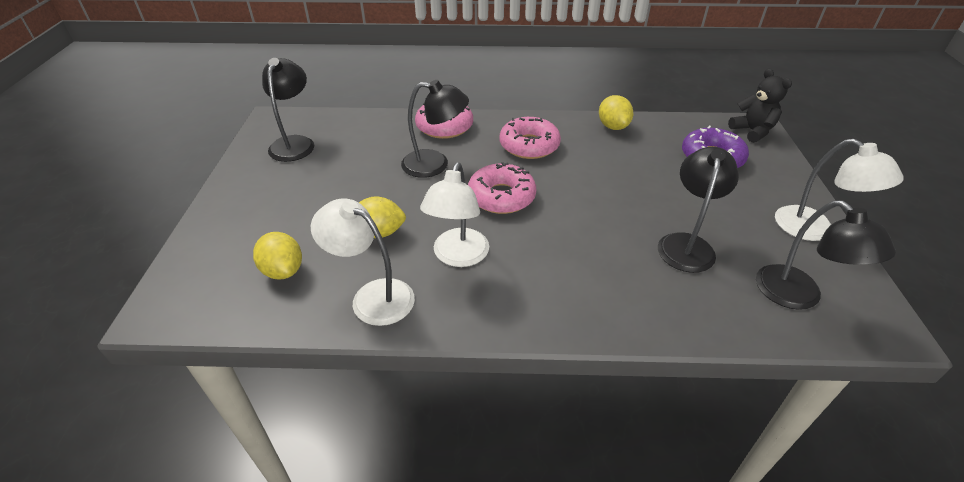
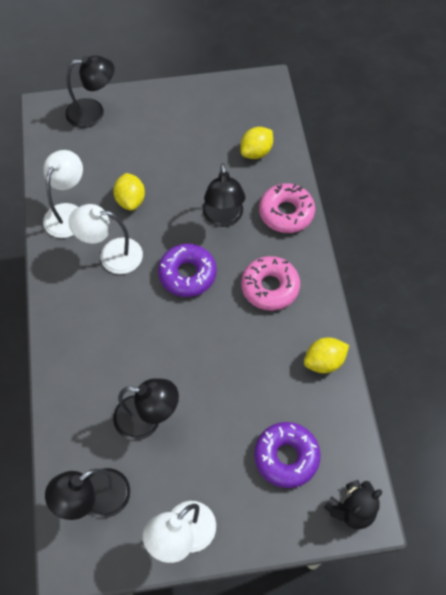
camera: 80 degrees right, 20 degrees up
(283, 270) = (86, 157): yellow lemon -> yellow lemon (256, 152)
(295, 143) = (233, 112): black lamp -> black lamp (93, 112)
(501, 196) = (187, 274): pink donut -> purple donut

